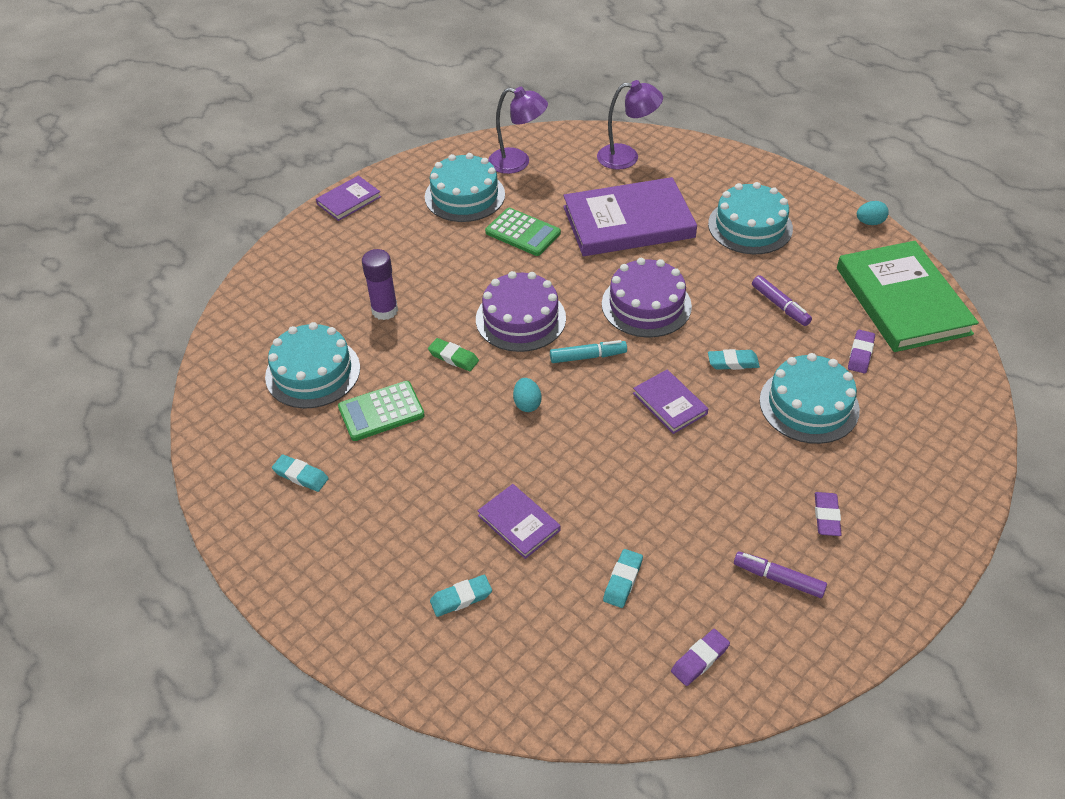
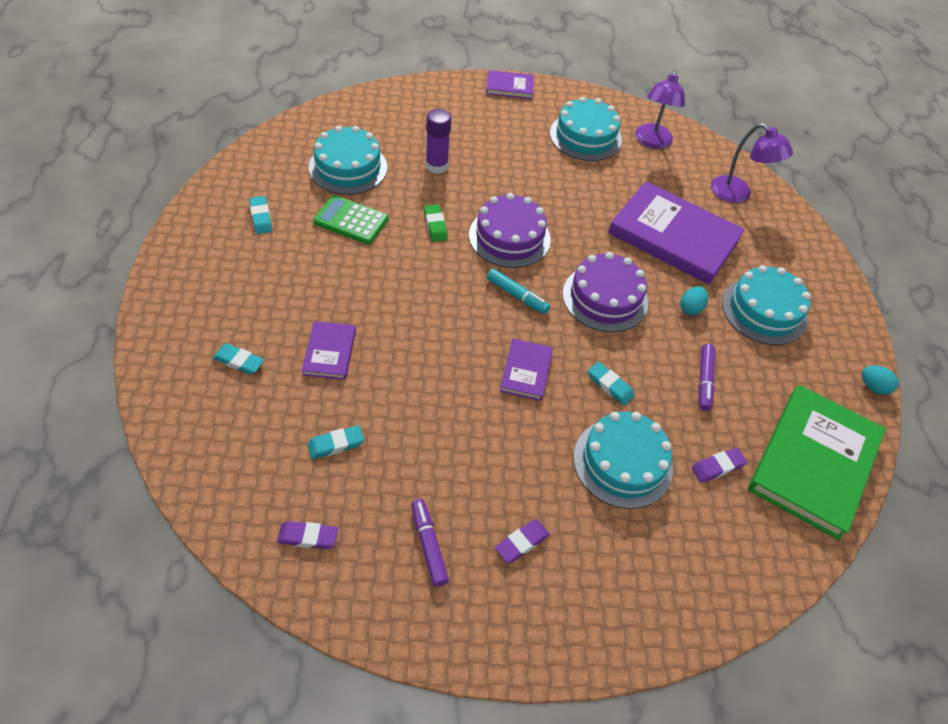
camera: 40 degrees right, 5 degrees up
(517, 162) = (652, 142): purple lamp -> purple lamp turned 45 degrees clockwise
(523, 233) = (589, 187): green calculator -> none
(527, 404) = (437, 290): turquoise egg -> turquoise egg (690, 308)

